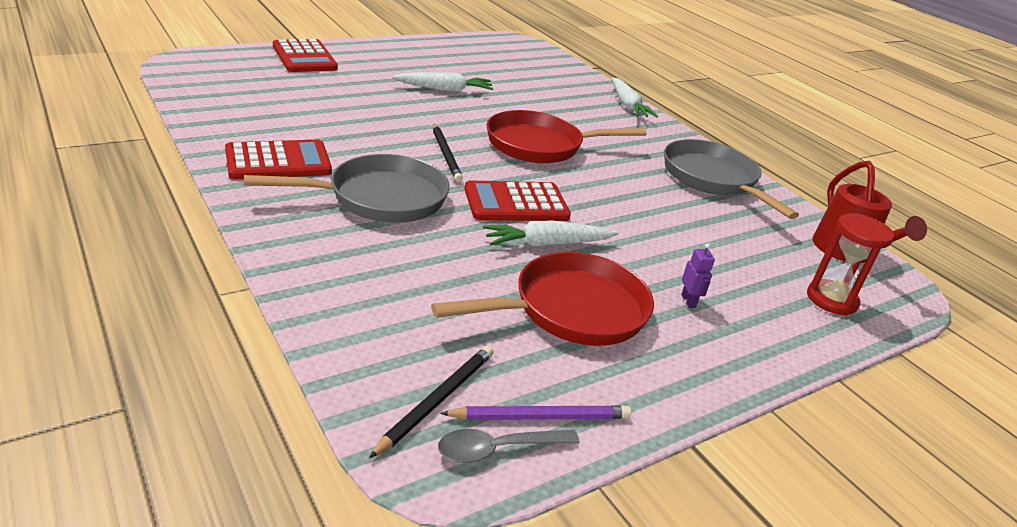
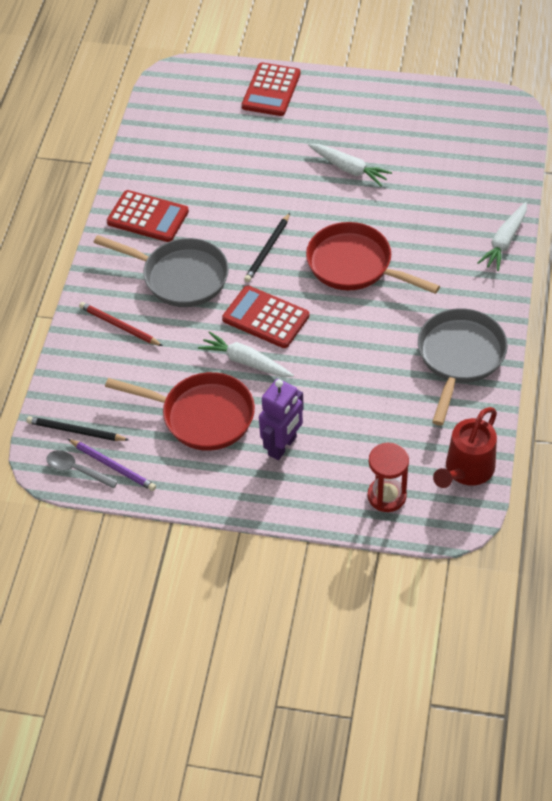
camera: 50 degrees right, 20 degrees up
(359, 263) = (119, 326): none -> red pencil
(437, 400) = (75, 431): black pencil -> black pencil turned 150 degrees counterclockwise
(688, 301) = (282, 446): purple robot -> purple robot, size x2.19

